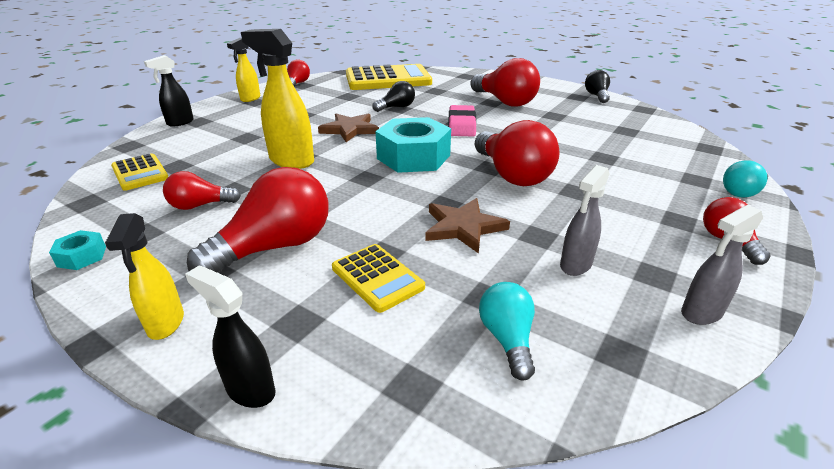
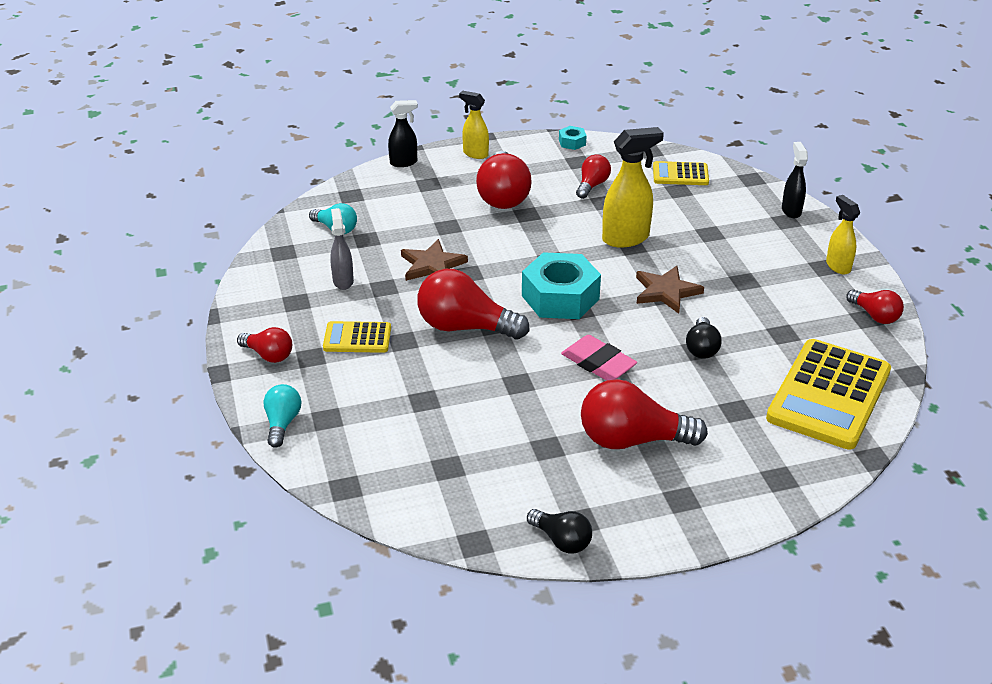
camera: 130 degrees right, 5 degrees up
(377, 278) = (428, 215): yellow calculator -> yellow calculator (357, 338)
(701, 313) = (259, 292): grey spray bottle -> none

